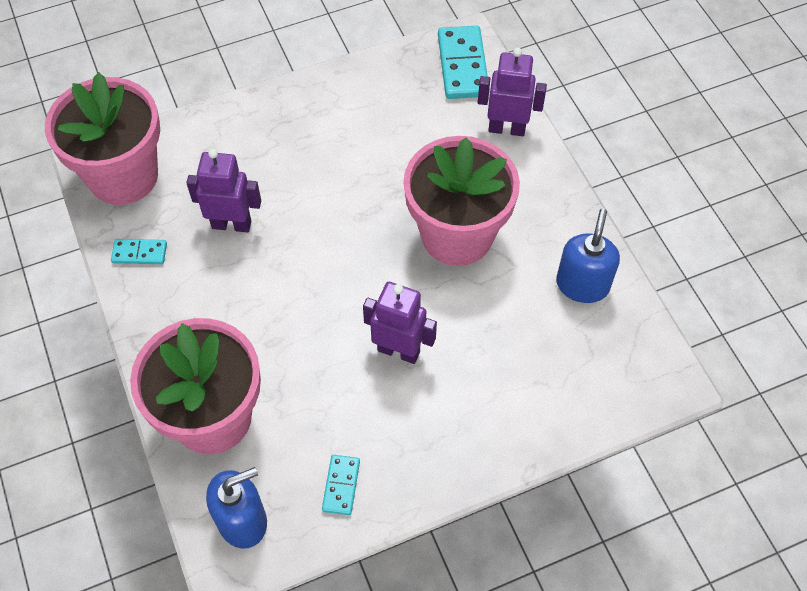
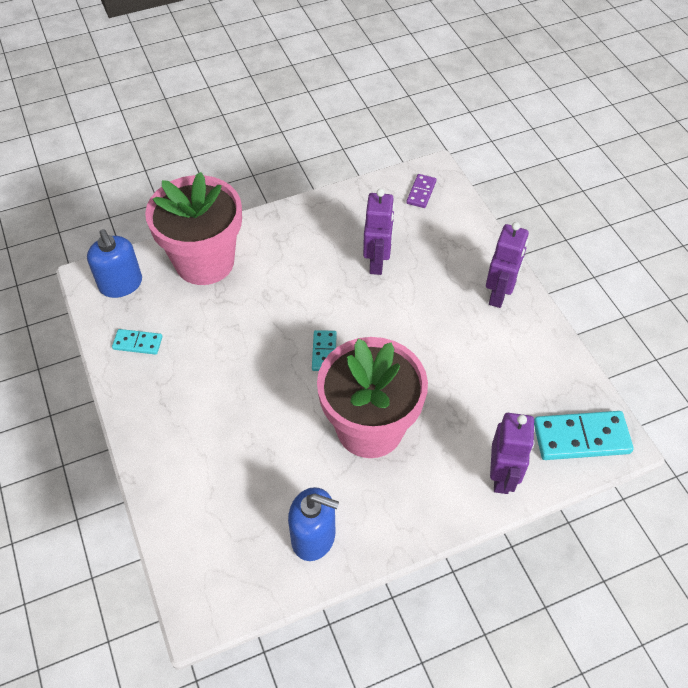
camera: 90 degrees right, 5 degrees down
(123, 176) = (421, 192): pink flower pot -> purple domino
(139, 253) = (349, 208): turquoise domino -> turquoise domino (324, 352)
(399, 350) = (252, 381): purple robot -> purple robot (499, 295)

